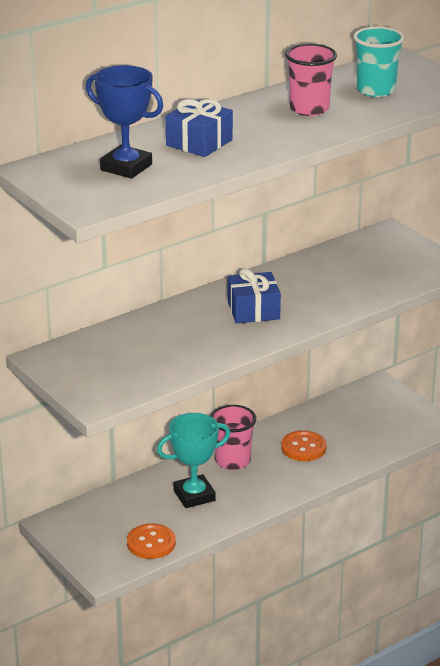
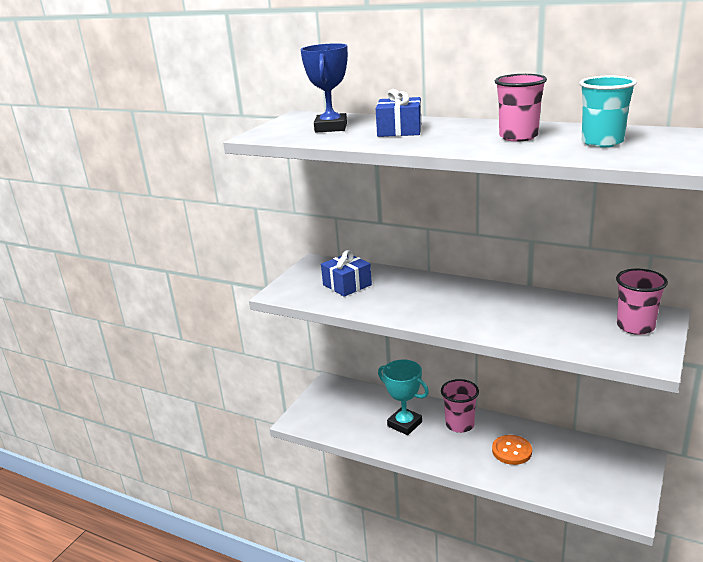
camera: 65 degrees right, 5 degrees down
(151, 543) = (338, 427): orange button -> none
(253, 310) = (455, 303): blue gift -> blue gift (347, 285)
(393, 250) = (635, 326): none -> pink cup

